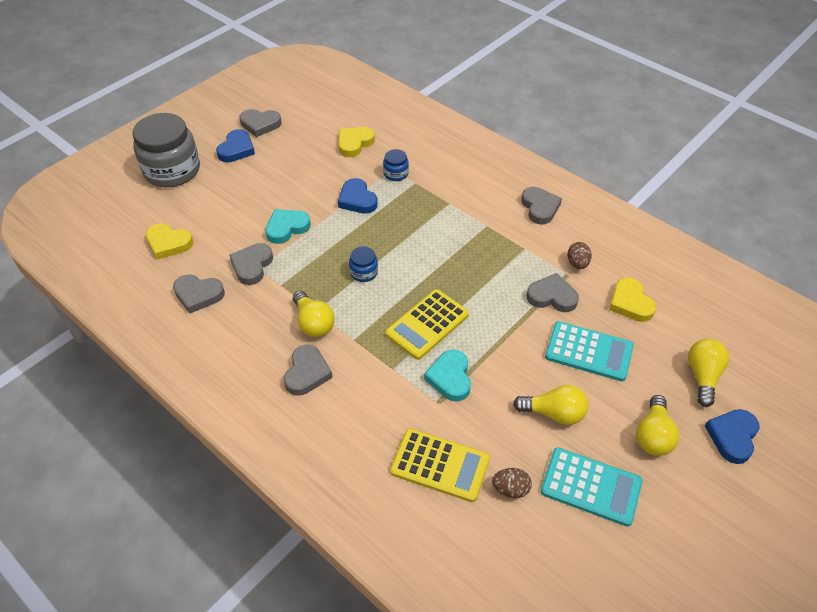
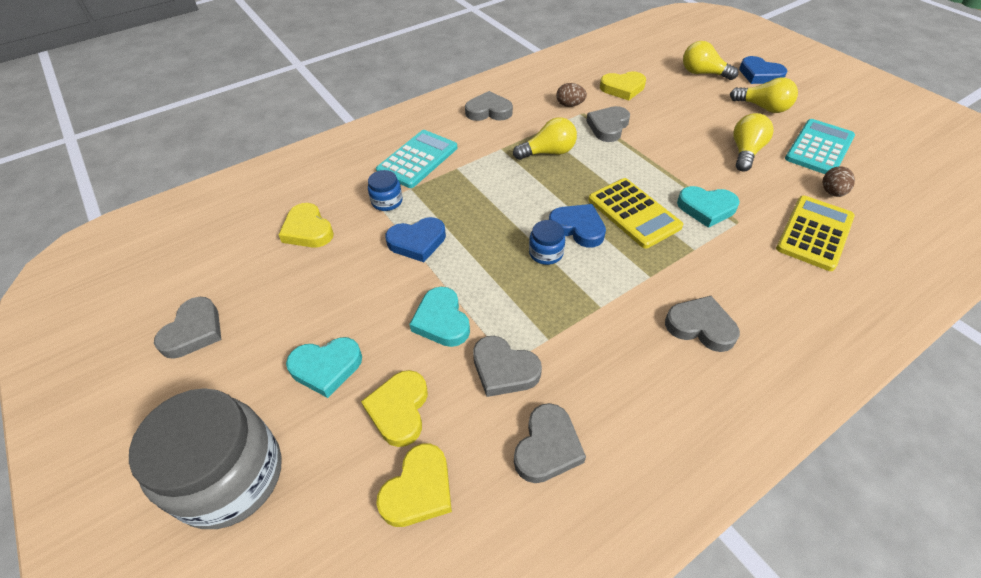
camera: 75 degrees left, 0 degrees up
(217, 224) = (399, 410): none -> yellow heart
(236, 149) = (234, 369): blue heart -> blue heart (578, 228)
(242, 185) = (326, 367): none -> turquoise heart
(313, 323) = (620, 311): yellow light bulb -> yellow light bulb (548, 152)
(588, 352) = (676, 120): turquoise calculator -> turquoise calculator (417, 159)

